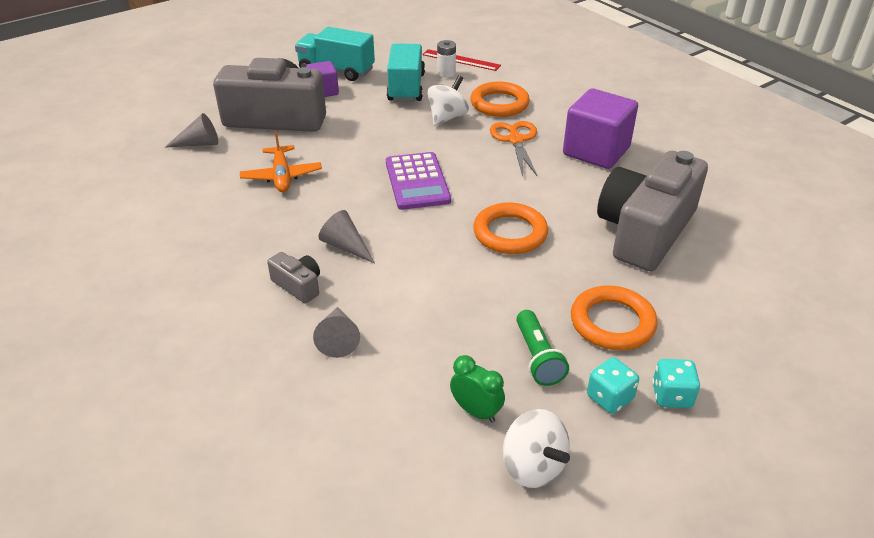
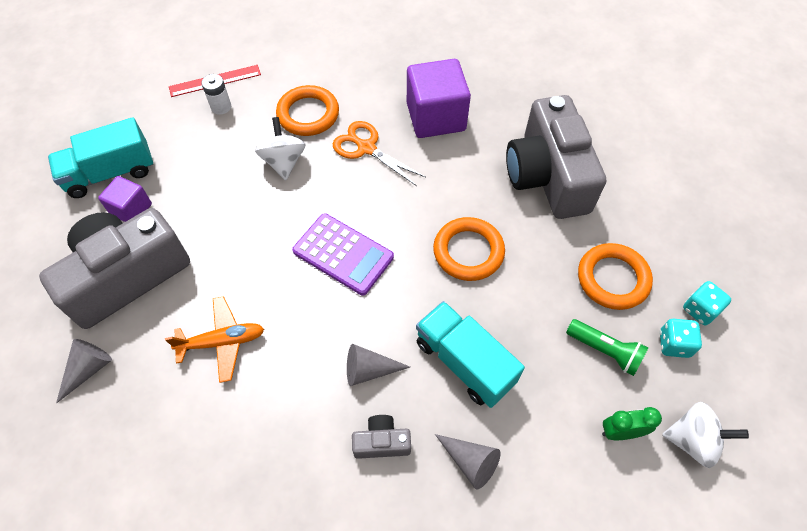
camera: 45 degrees left, 20 degrees up
(282, 176) = (222, 342): orange plane -> orange plane turned 45 degrees counterclockwise
(406, 88) = (206, 150): turquoise truck -> turquoise truck (464, 362)

